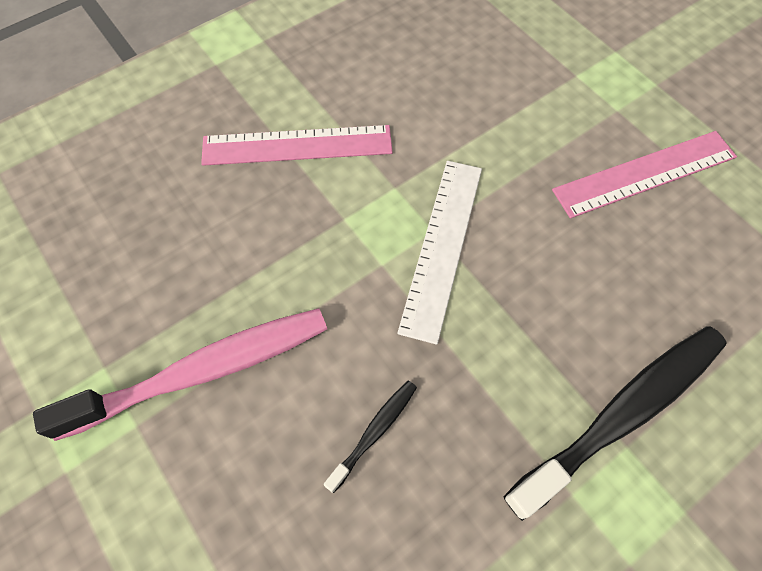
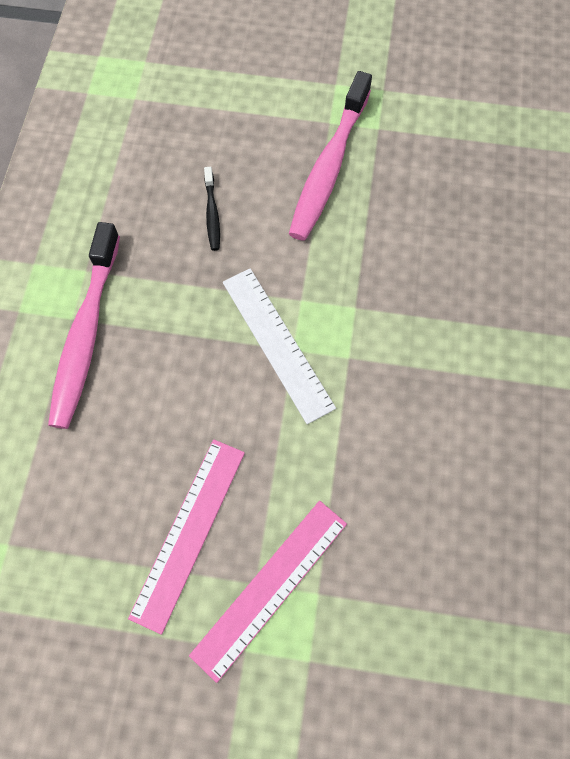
camera: 135 degrees right, 5 degrees up
(297, 145) = (444, 328): pink ruler -> pink ruler (270, 588)
(623, 414) = (86, 334): black toothbrush -> pink toothbrush

